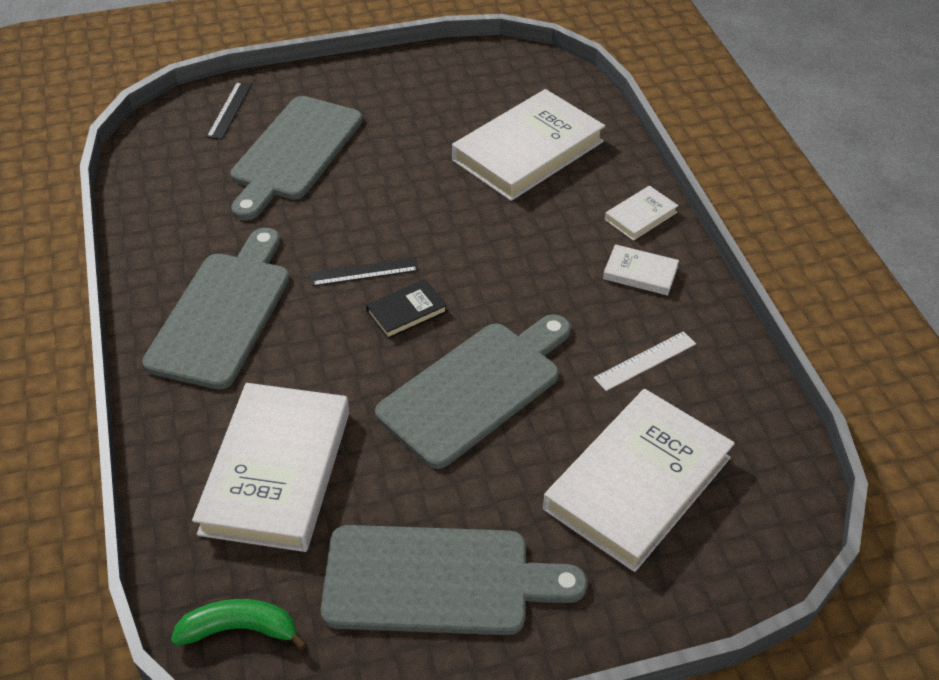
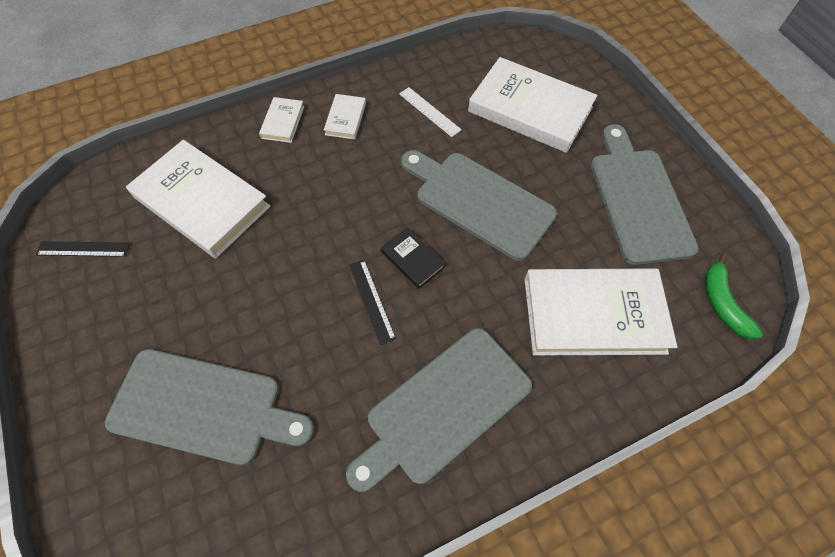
camera: 100 degrees left, 15 degrees up
(223, 313) = (443, 408): grey cutting board -> grey cutting board turned 45 degrees counterclockwise
(230, 110) = (120, 507): black ruler -> black ruler (83, 249)
(640, 216) = (283, 122): white book -> white book turned 60 degrees clockwise

